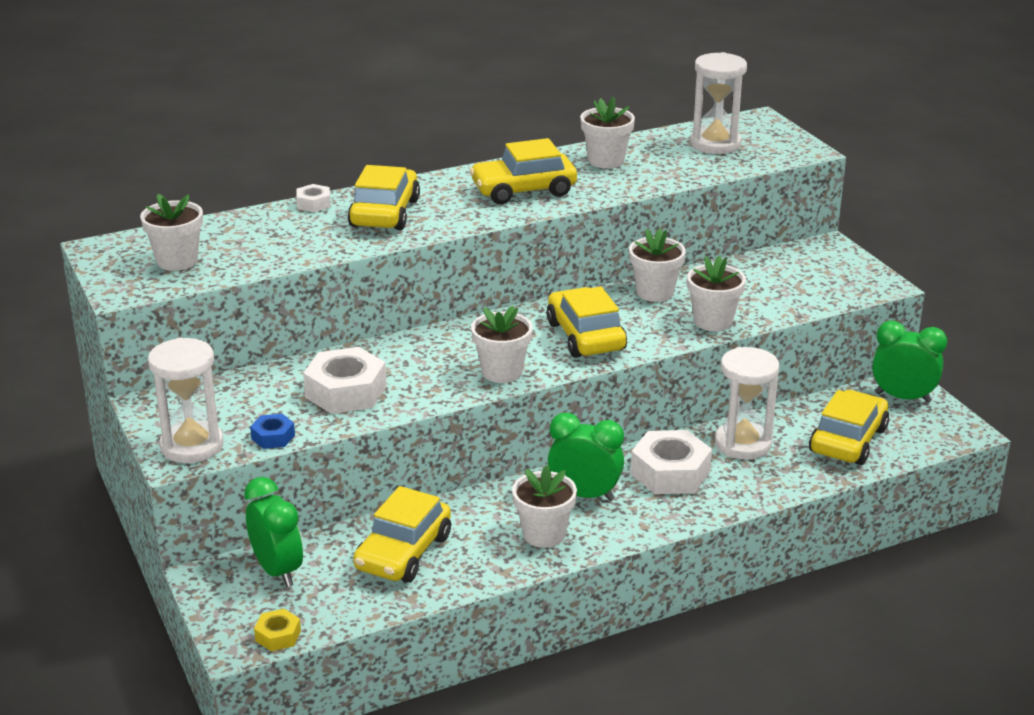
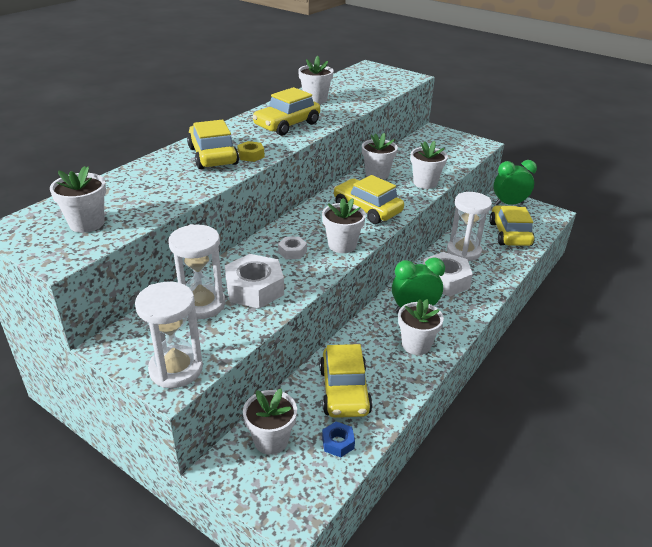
camera: 30 degrees left, 5 degrees up
(273, 437) = (233, 340): blue nut -> blue nut (338, 443)
(277, 571) = (271, 440): green clock -> white flower pot
(278, 636) = (316, 496): yellow nut -> yellow nut (251, 155)
(313, 204) = (156, 160): white nut -> white nut (292, 252)
(715, 144) = (363, 81): white hourglass -> white hourglass (202, 304)

